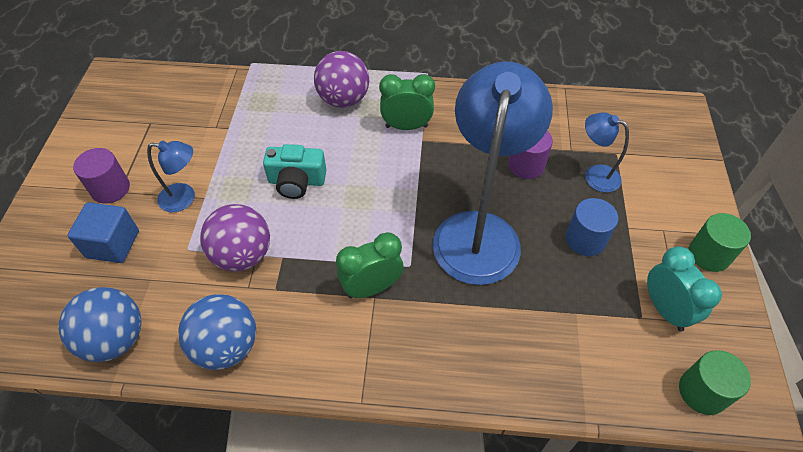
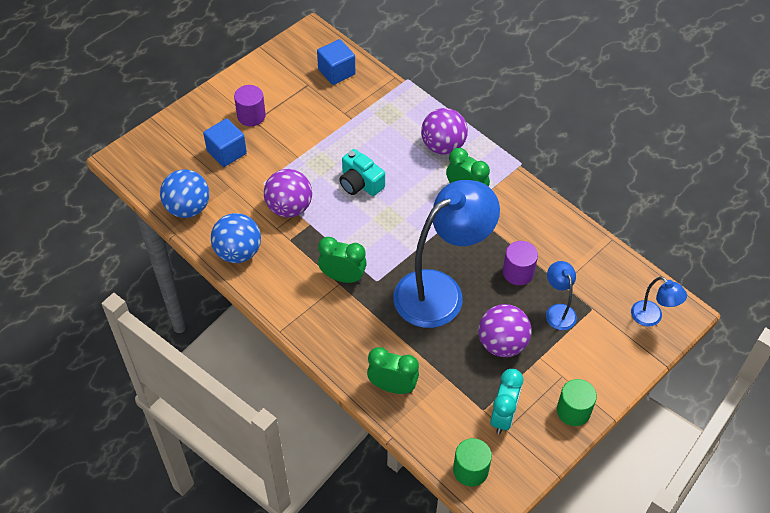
camera: 40 degrees right, 0 degrees up
(171, 95) = (336, 72): none -> blue cube
(184, 198) = (287, 150): blue lamp -> blue lamp (652, 318)
(539, 366) = (392, 387): none -> green clock
(585, 239) = (502, 344): blue cylinder -> purple ball

